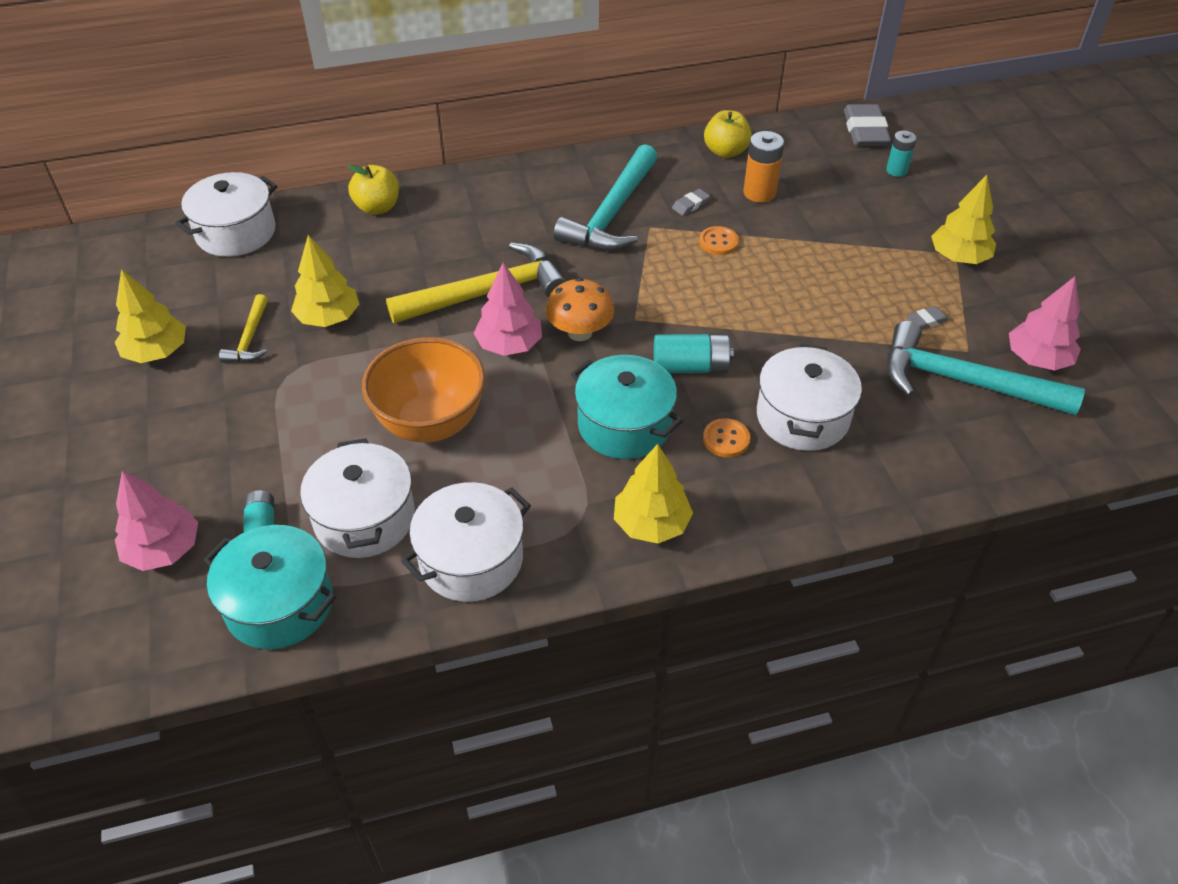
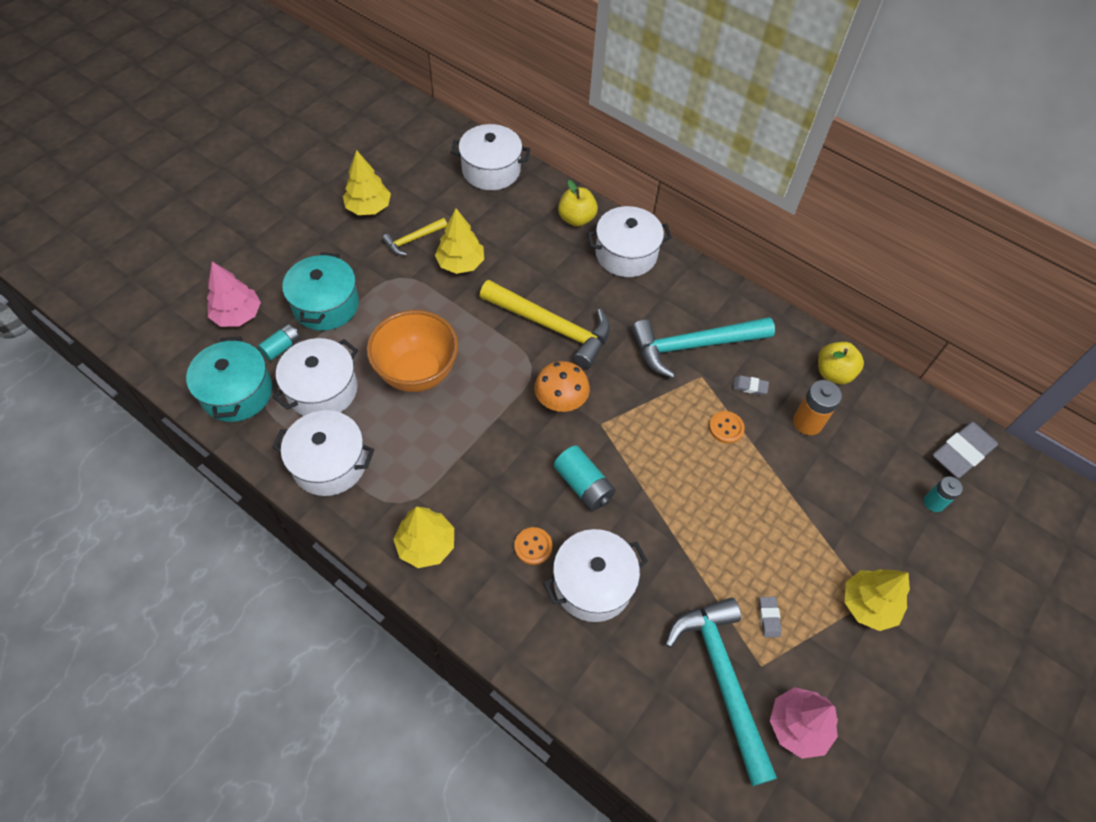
camera: 50 degrees right, 10 degrees up
(460, 199) = (626, 254): none -> white pot
(509, 345) = (516, 369): pink tree -> none
(624, 425) = (498, 478): turquoise pot -> turquoise pot (326, 305)
(926, 321) = (769, 617): grey eraser -> grey eraser turned 60 degrees clockwise

